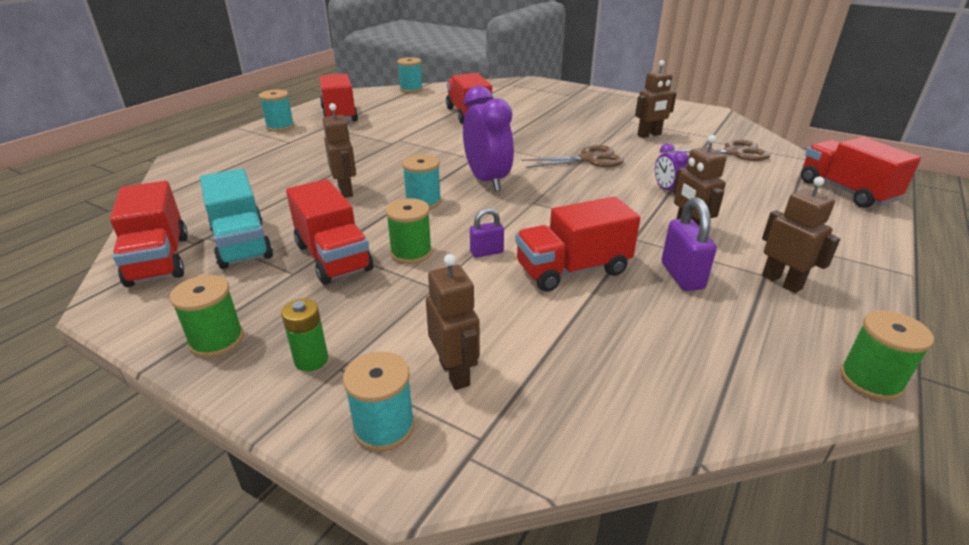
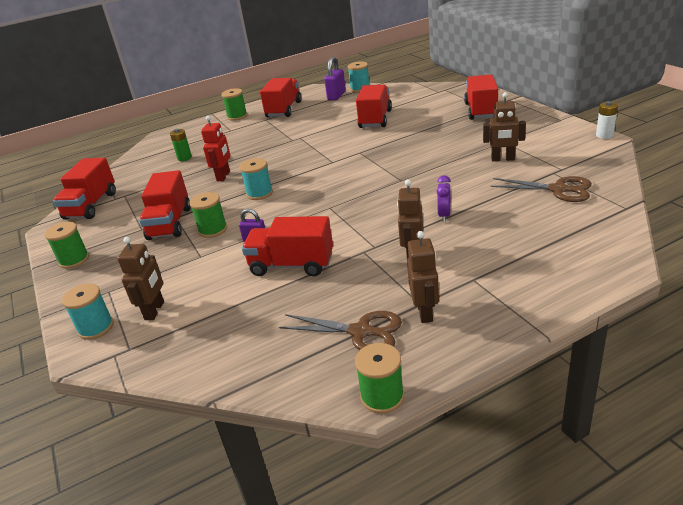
camera: 35 degrees right, 0 degrees up
(242, 244) = (135, 204): turquoise truck -> none
(280, 127) = (237, 116): turquoise spool -> green spool
(311, 360) = (101, 283): green battery -> green battery (184, 158)
(346, 191) = (223, 176): brown robot -> red robot
(487, 180) = (319, 183): purple clock -> none
(588, 159) = (417, 176): brown scissors -> brown scissors (360, 332)
(682, 276) = (358, 288): purple padlock -> purple padlock (336, 96)
(706, 108) = (604, 135): none -> white battery
(845, 191) = (613, 248): red truck -> red truck (480, 110)

